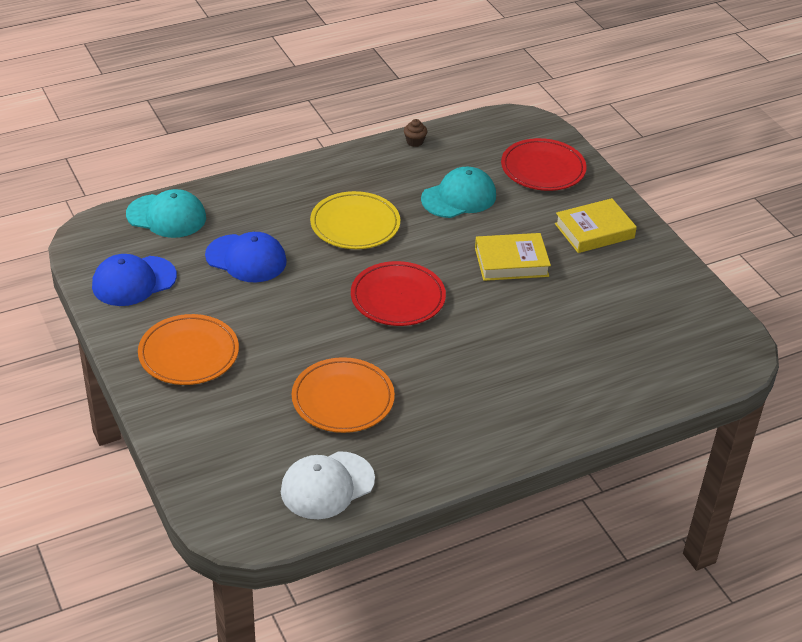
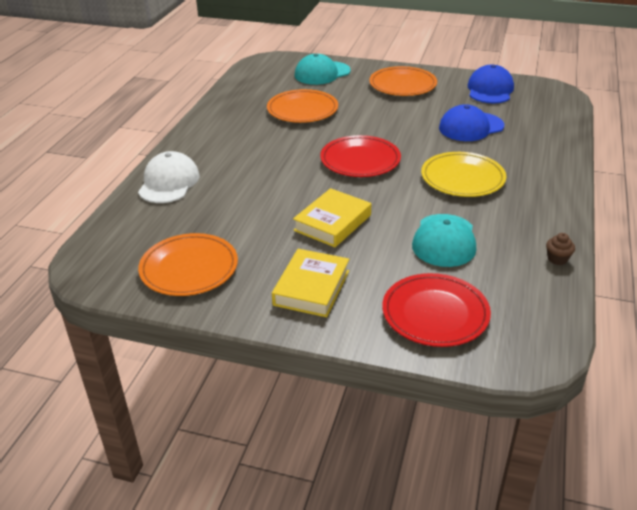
camera: 135 degrees right, 5 degrees down
(166, 216) = (552, 118): turquoise cap -> turquoise cap (322, 73)
(327, 485) = (254, 85): white cap -> white cap (169, 182)
(661, 301) = (189, 268): none -> orange plate

